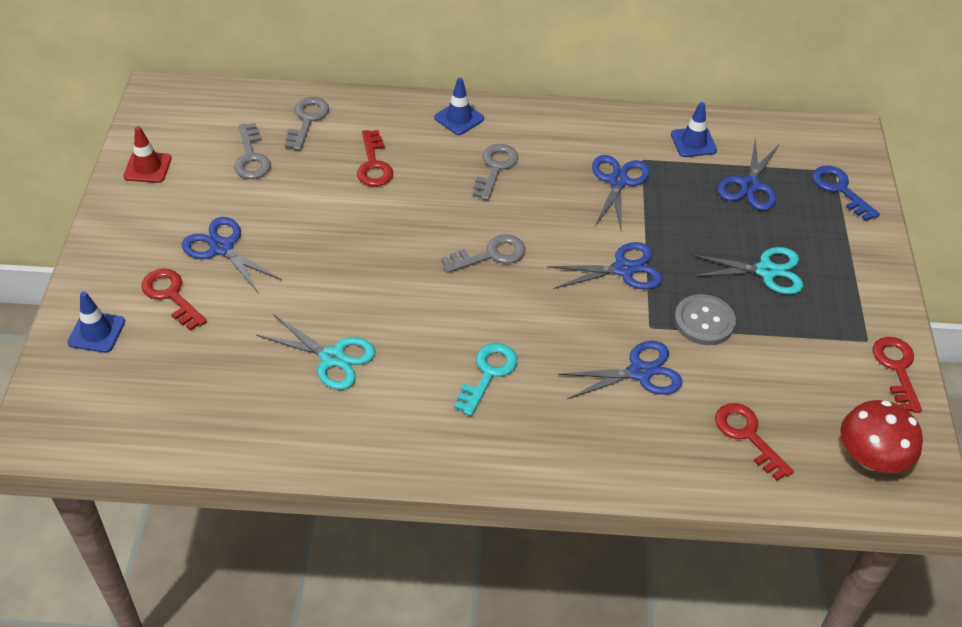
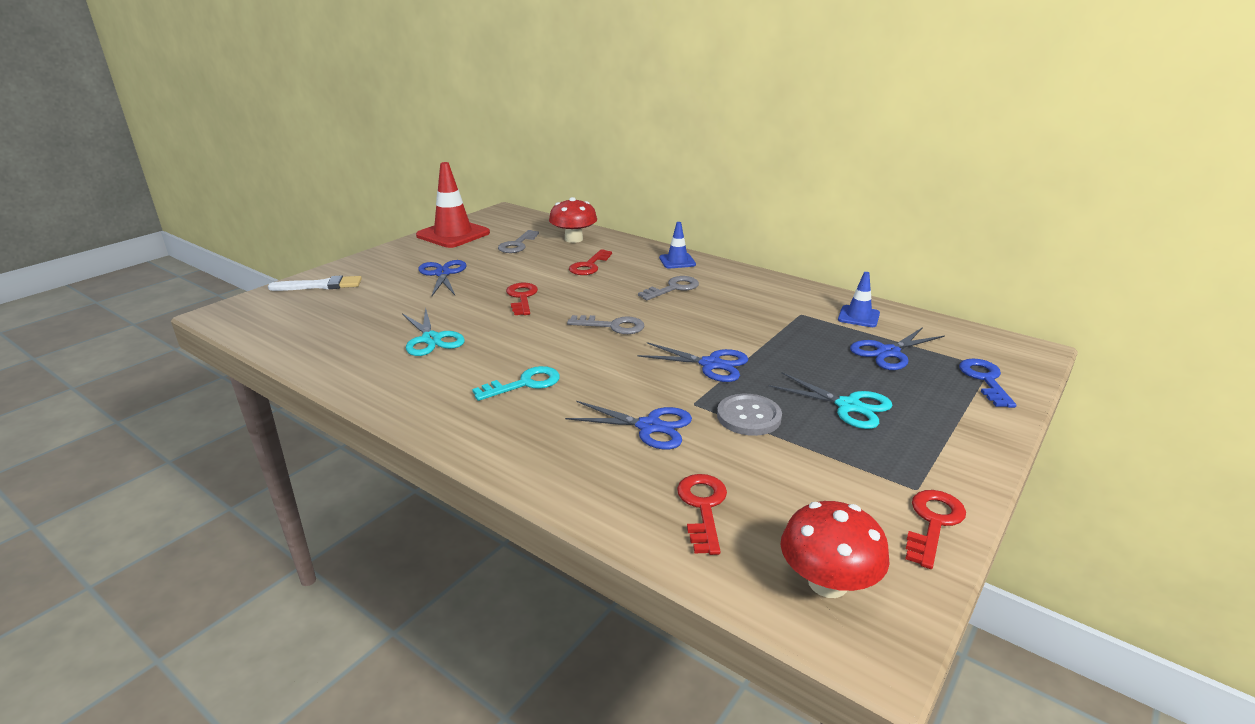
camera: 35 degrees right, 20 degrees down
(96, 332) = (320, 285): blue traffic cone -> white brush
(147, 167) = (453, 234): red traffic cone -> red traffic cone, size x1.92
(171, 296) = (383, 284): red key -> red key (522, 297)
(307, 120) = (573, 239): grey key -> red mushroom
(618, 181) = (765, 319): blue scissors -> none

